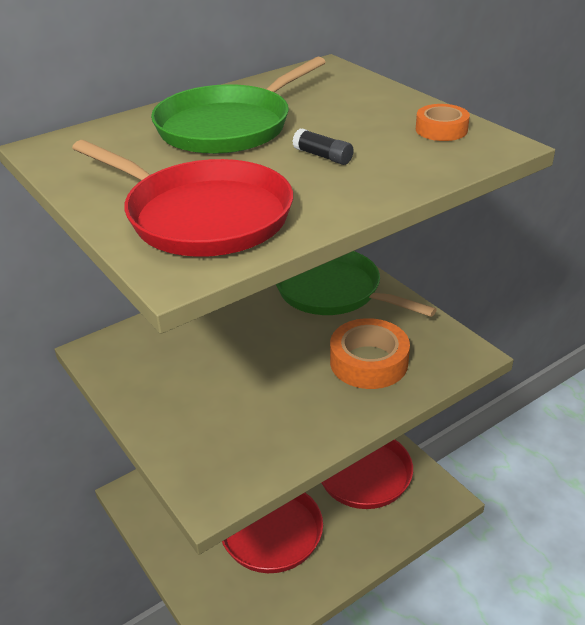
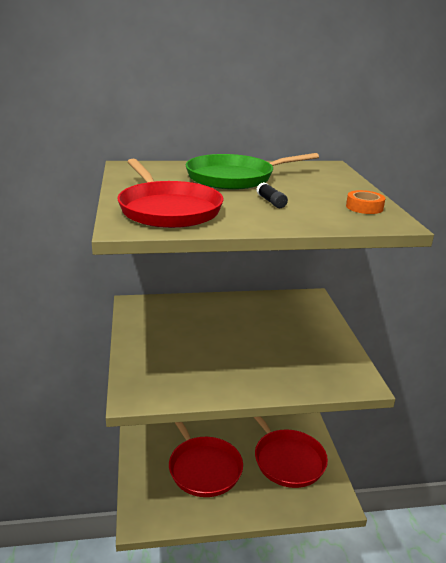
camera: 25 degrees right, 10 degrees down
(333, 291) = (299, 318): green pan -> none
(368, 362) = (289, 364): orange tape -> none

